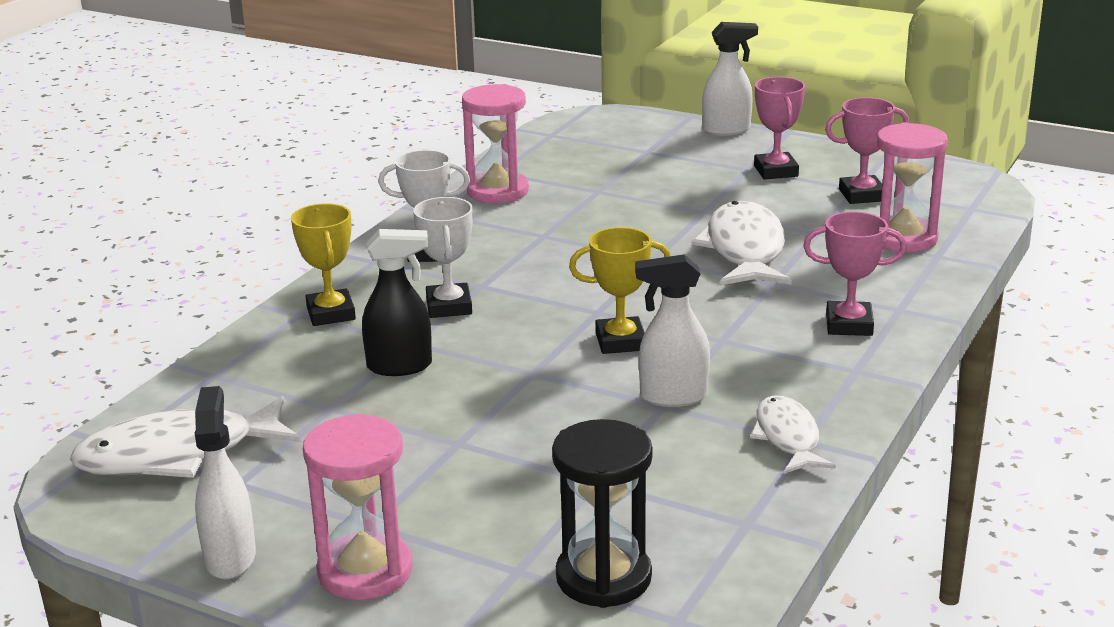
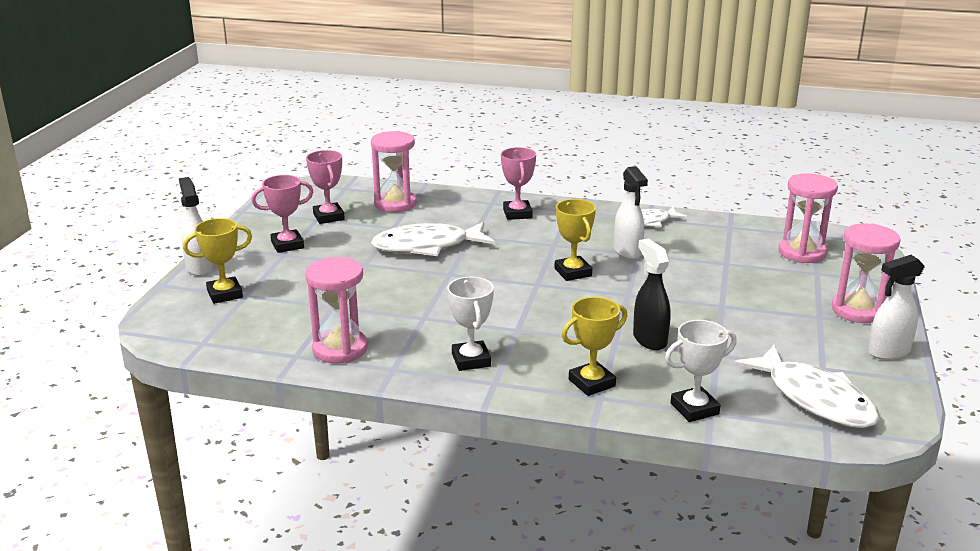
camera: 105 degrees left, 0 degrees up
(449, 306) = (556, 336): white trophy -> white trophy (694, 409)
(603, 577) = (802, 253): black hourglass -> pink hourglass
(654, 142) = (225, 294): none -> yellow trophy

